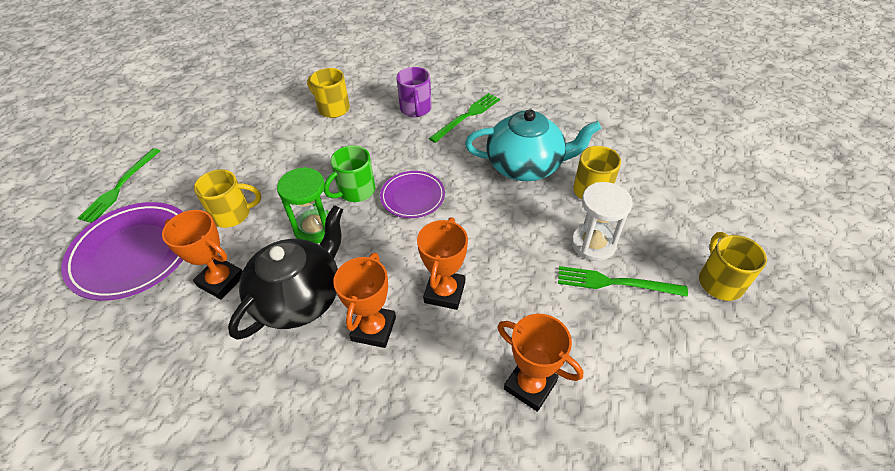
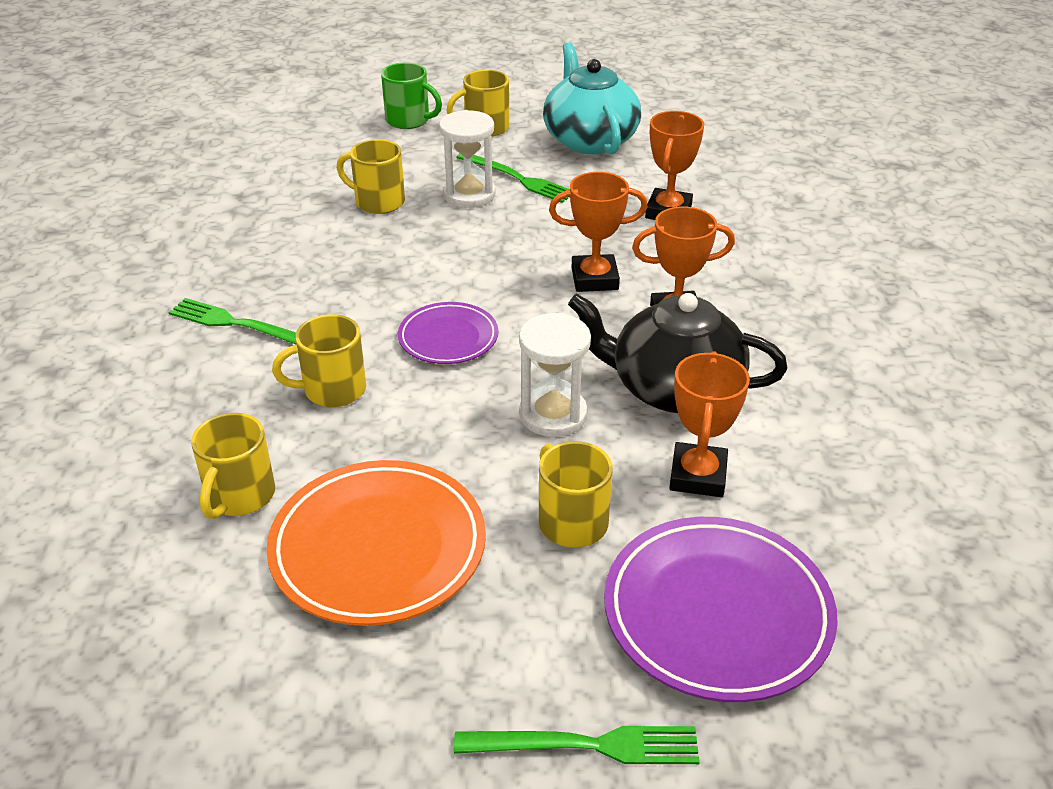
camera: 110 degrees left, 10 degrees down
(270, 145) = (378, 548): none -> orange plate
(315, 228) = (553, 415): green hourglass -> white hourglass
(355, 191) = (459, 397): green mug -> green mug (409, 120)
(390, 144) = (332, 390): none -> yellow mug
(416, 109) = (226, 385): purple mug -> none
(525, 166) = (347, 254): turquoise teapot -> turquoise teapot (589, 140)
(615, 283) = (518, 178): green fork -> green fork turned 45 degrees counterclockwise

